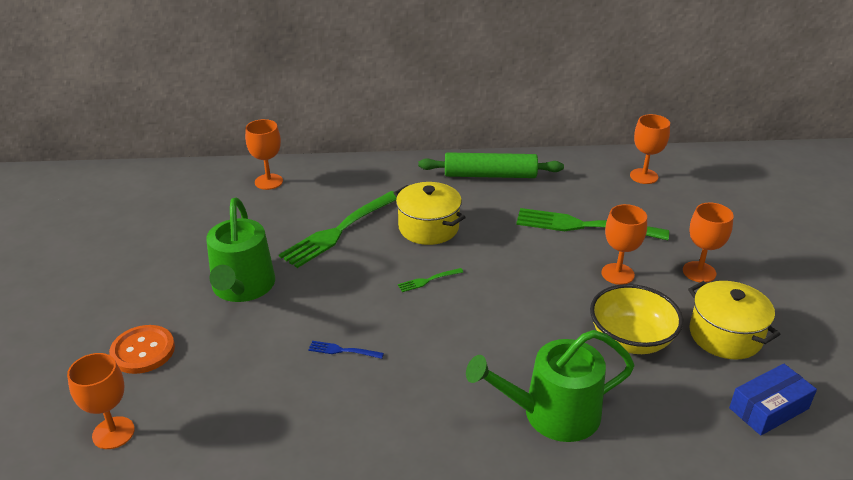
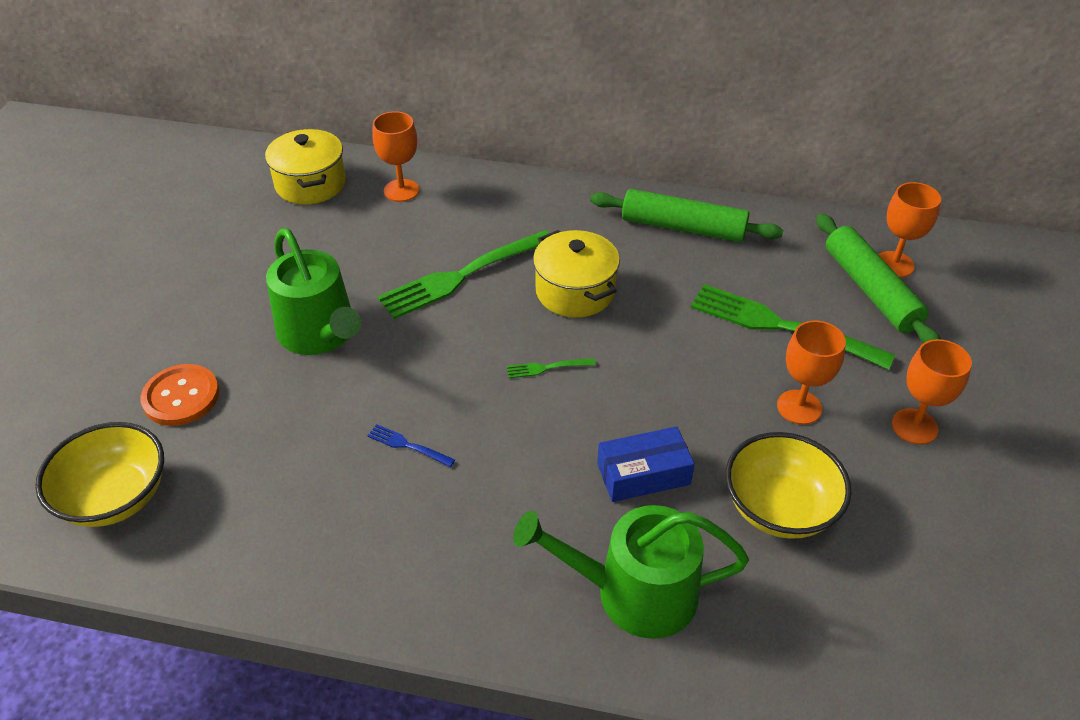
camera: 15 degrees right, 10 degrees up
(113, 433) = (115, 497): orange goblet -> yellow bowl
(242, 287) = (320, 334): green watering can -> green watering can turned 45 degrees counterclockwise
(635, 194) = (870, 290): none -> green rolling pin
(725, 335) = (913, 530): yellow pot -> yellow pot (310, 184)
(768, 408) = (930, 653): blue box -> blue box (643, 474)

